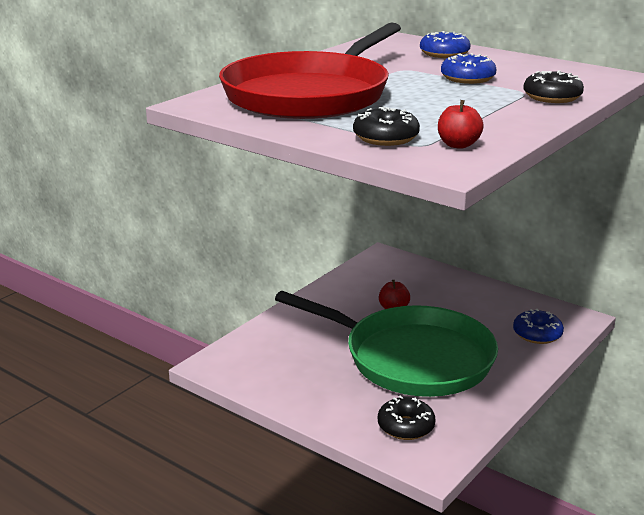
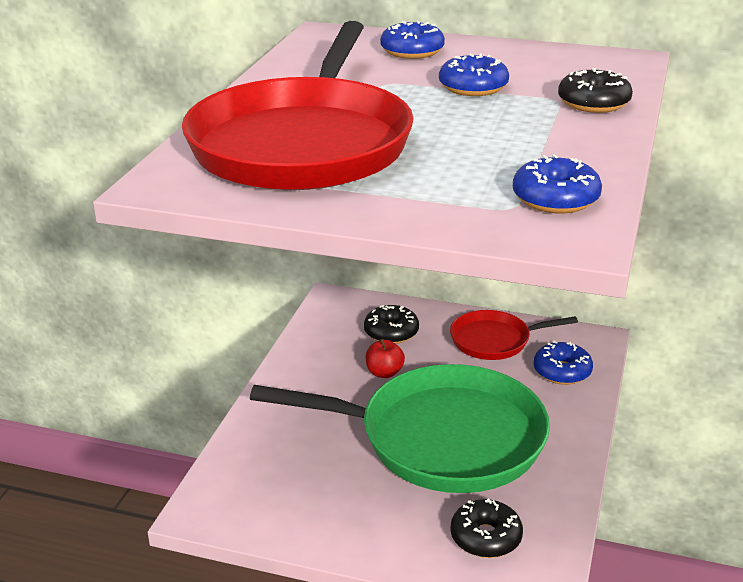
camera: 20 degrees left, 5 degrees up
(385, 138) = (460, 202): black donut -> black donut (391, 332)
(458, 145) = (555, 199): red apple -> blue donut
(494, 304) = (494, 340): none -> red pan

